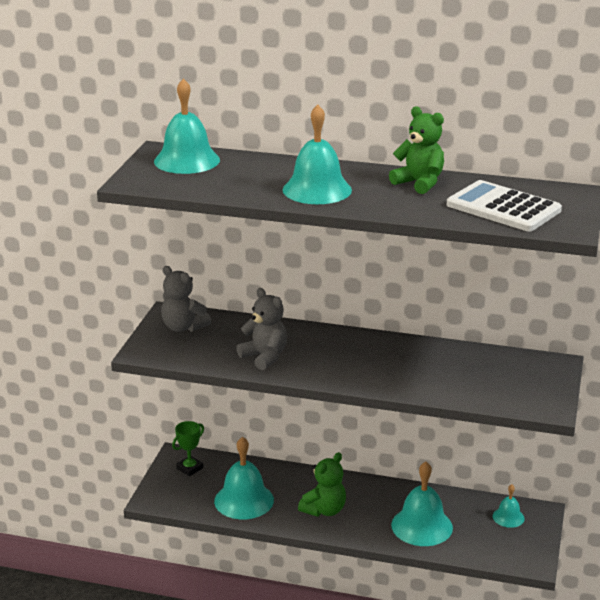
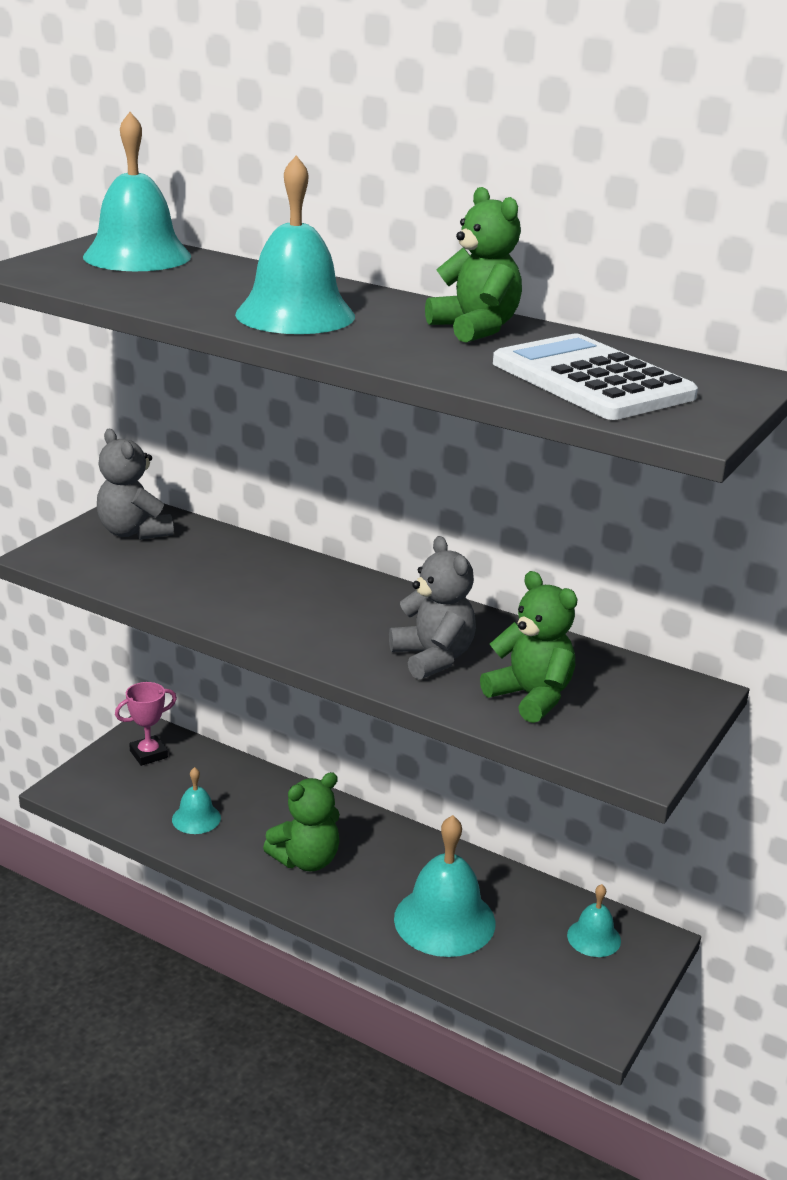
camera: 15 degrees right, 0 degrees up
(189, 468) = (148, 754): green trophy -> pink trophy
(244, 500) = (196, 818): turquoise bell -> turquoise bell, size x0.52
(264, 357) = (219, 594): grey teddy bear -> grey teddy bear (433, 658)
(475, 383) = (531, 697): none -> green teddy bear

